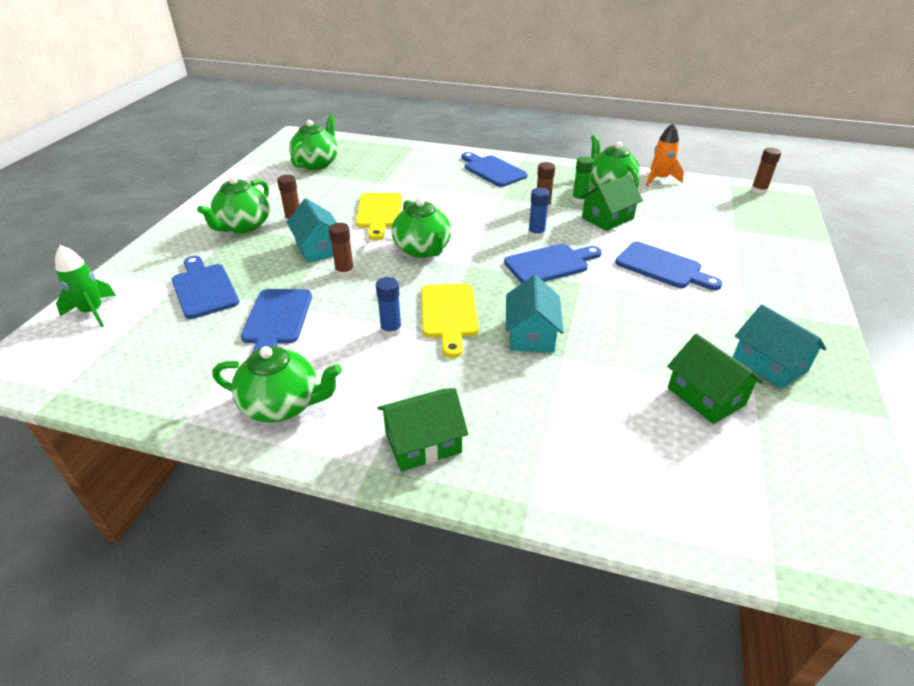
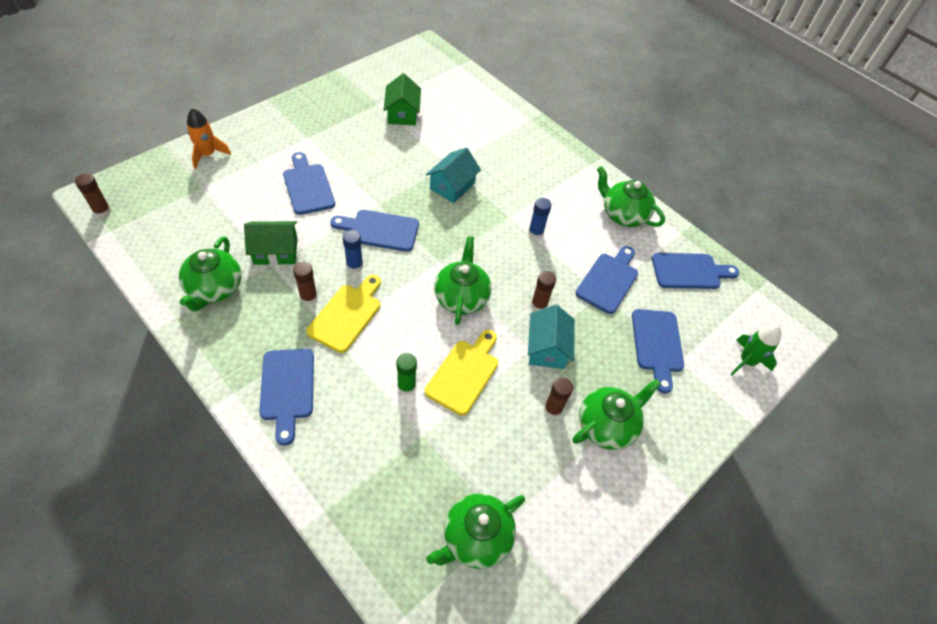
camera: 155 degrees left, 15 degrees up
(166, 373) = (689, 271): none -> blue cutting board
(423, 443) = (559, 161): green house -> none
(449, 314) = (490, 225): yellow cutting board -> yellow cutting board (347, 315)
(579, 200) = (266, 287): green glue stick -> green glue stick (406, 386)
(659, 179) = (153, 274): orange rocket -> orange rocket (208, 155)
(770, 364) = (347, 109): turquoise house -> none

